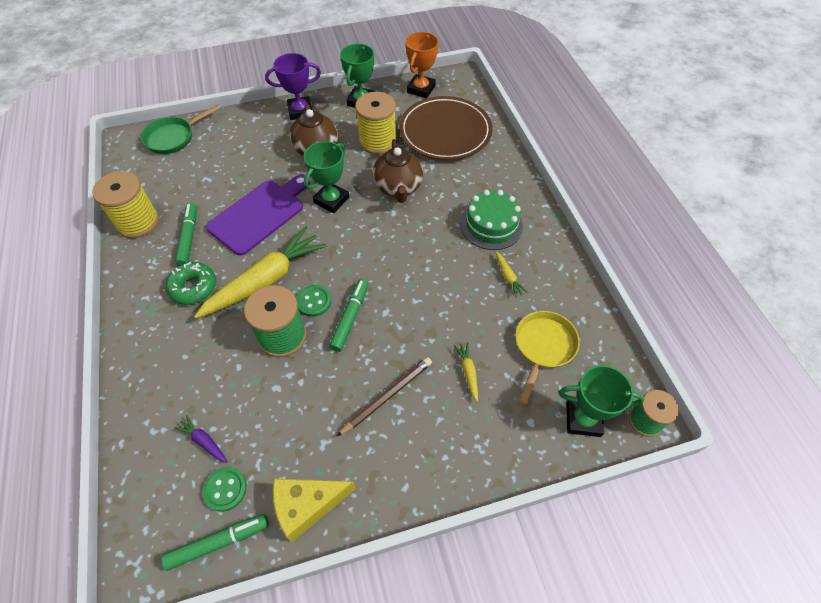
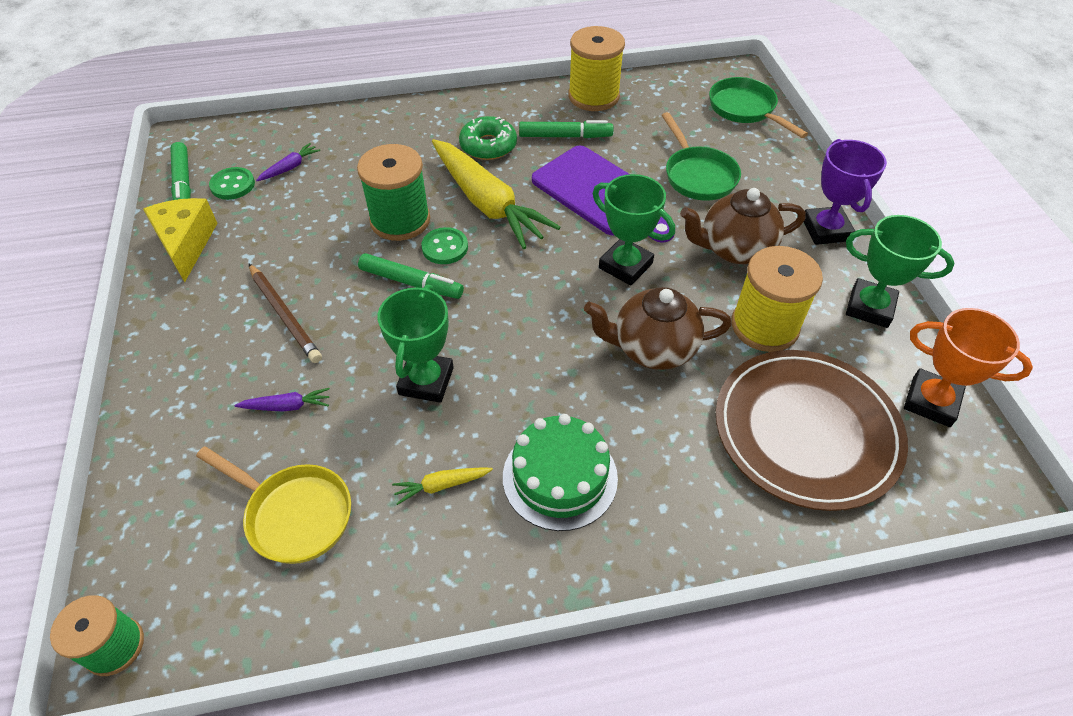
camera: 95 degrees right, 5 degrees down
(244, 164) = (697, 175): none -> green pan
(468, 372) = (287, 406): yellow carrot -> purple carrot
(583, 419) = (157, 547): green trophy -> green trophy (426, 381)

